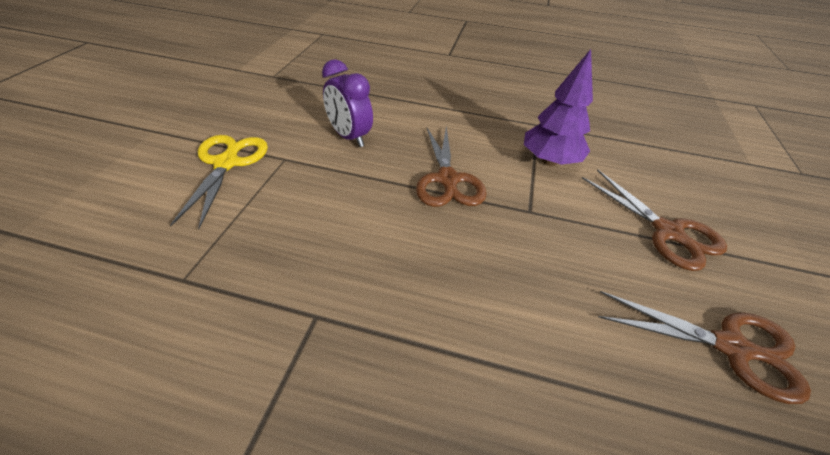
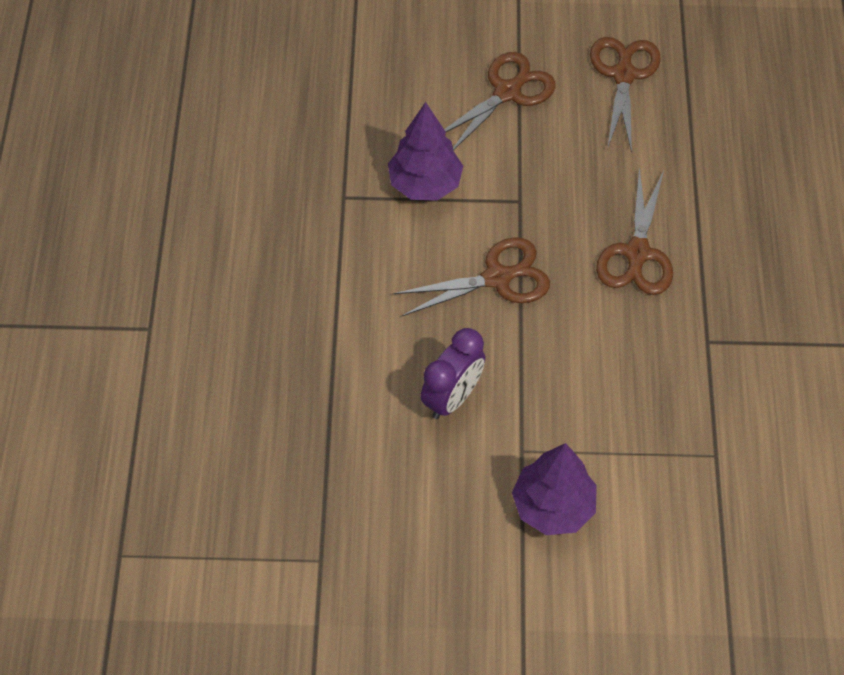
camera: 100 degrees left, 15 degrees up
(227, 162) = (552, 506): yellow scissors -> purple tree
(451, 283) = (637, 254): none -> brown scissors

